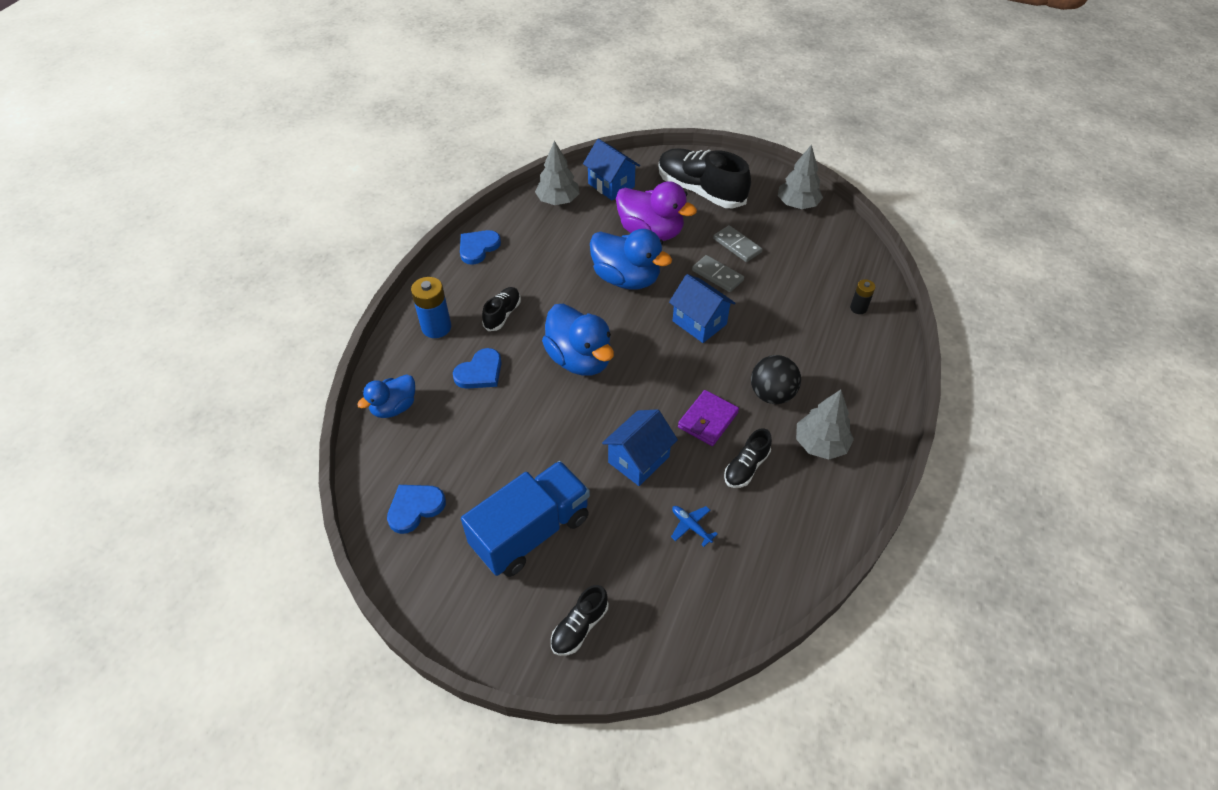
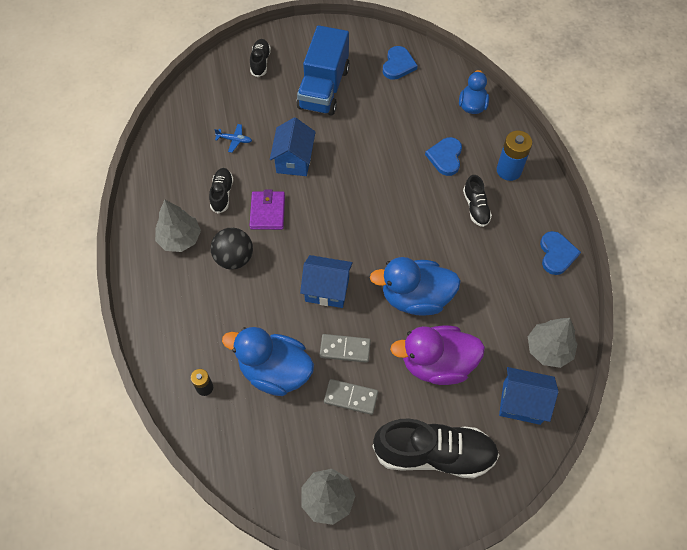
camera: 145 degrees right, 10 degrees up
(580, 359) = (389, 205): blue duck -> blue duck (275, 371)

